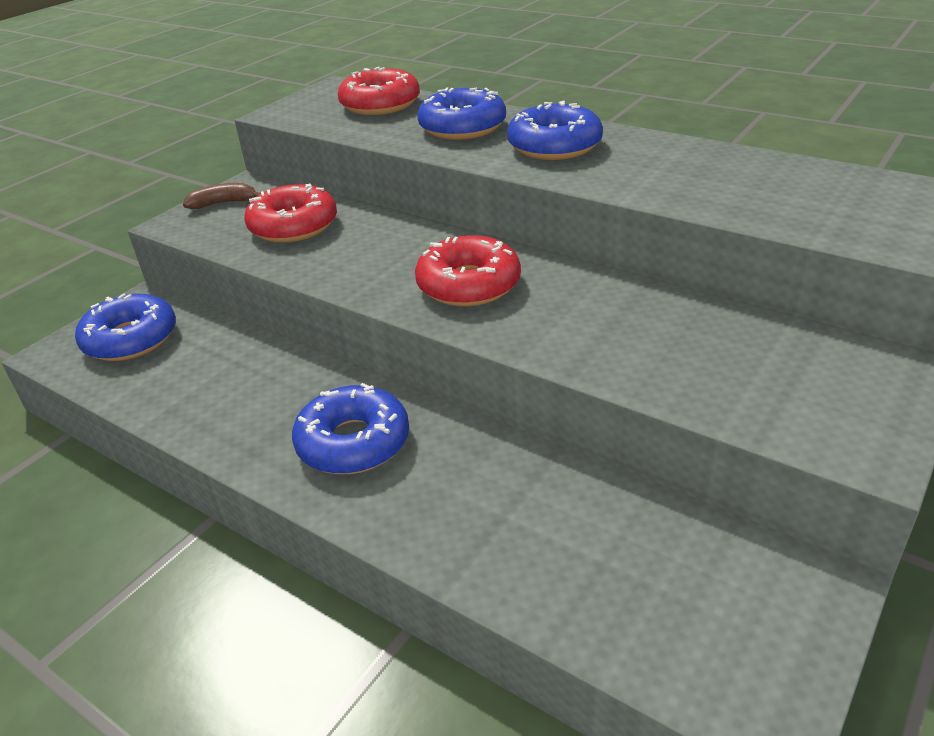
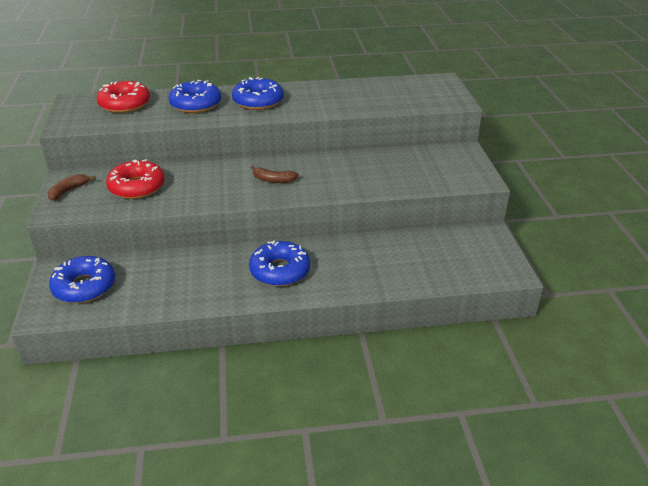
camera: 45 degrees left, 0 degrees up
(468, 284) = (273, 180): red donut -> brown banana

